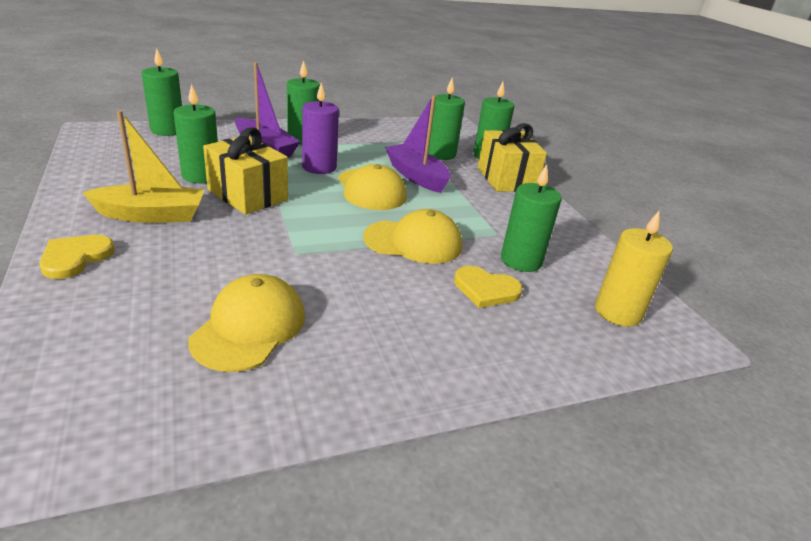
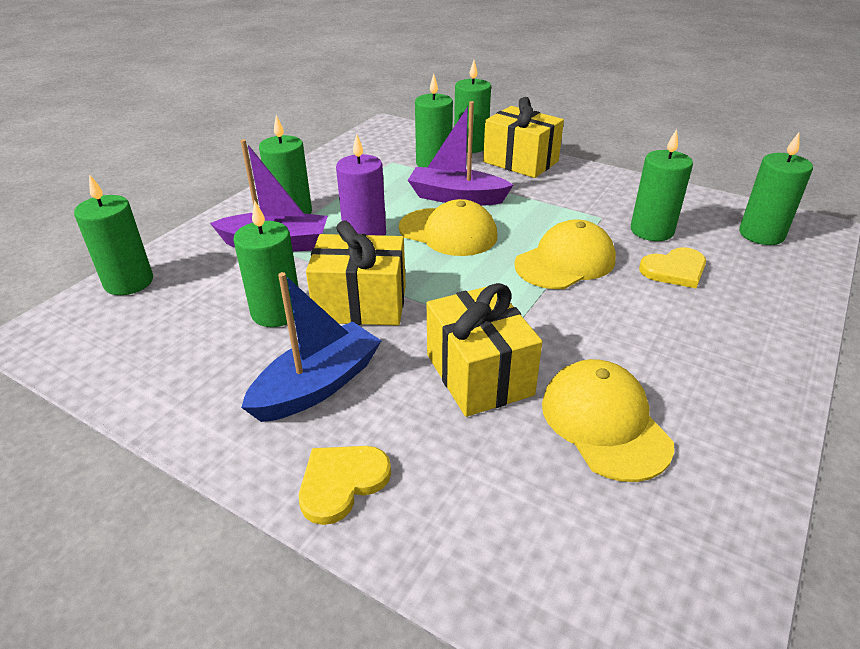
camera: 35 degrees left, 5 degrees up
(75, 258) = (342, 482): yellow heart -> yellow heart turned 60 degrees clockwise
(151, 215) = (317, 386): yellow boat -> blue boat
(235, 260) = (479, 374): none -> yellow gift
(618, 312) = (761, 234): yellow candle -> green candle

